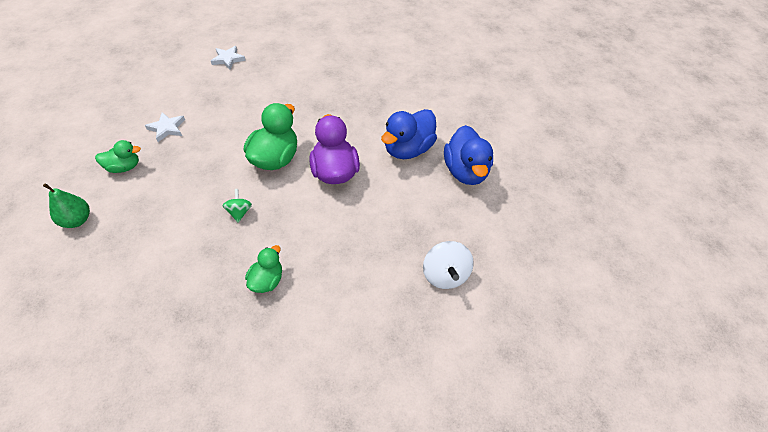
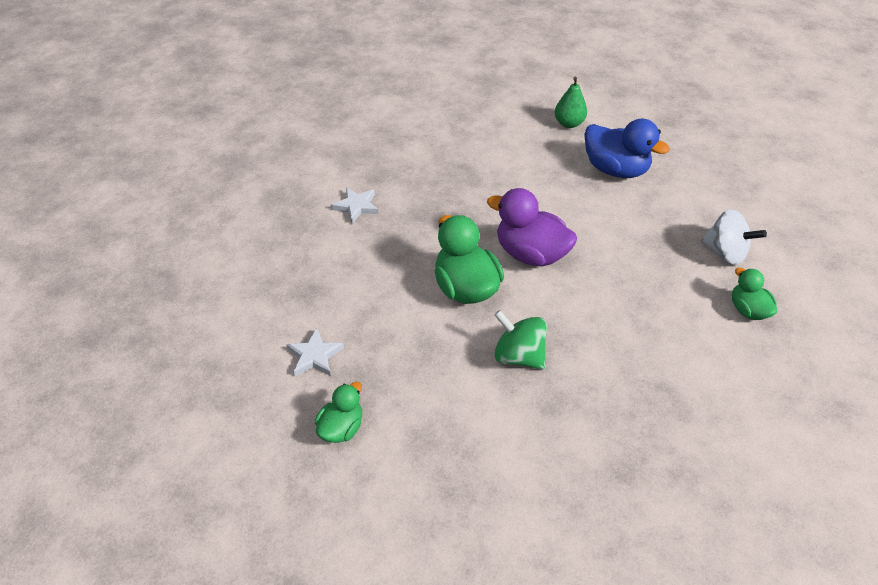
camera: 45 degrees left, 5 degrees down
(77, 220) = (391, 515): green pear -> green pear (568, 123)
(228, 59) = (251, 243): white star -> white star (356, 206)
(239, 212) = (518, 356): green spinning top -> green spinning top, size x1.68
(267, 280) = (633, 380): green duck -> green duck (747, 310)
(407, 149) = (550, 188): blue duck -> none

